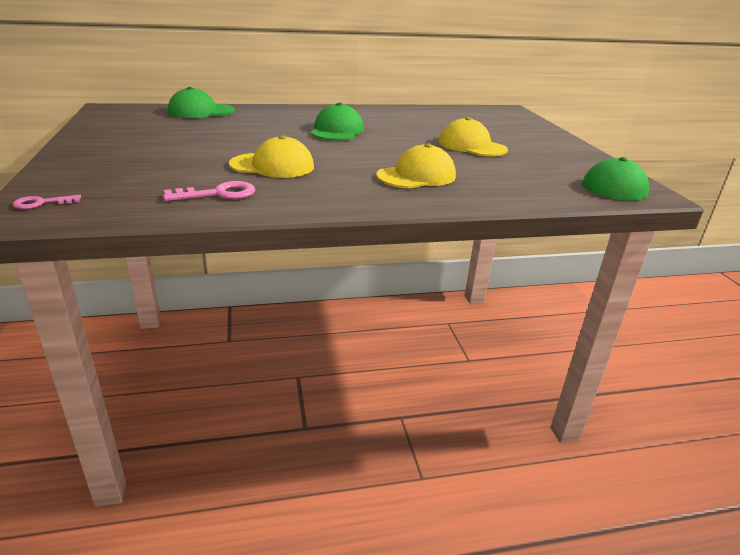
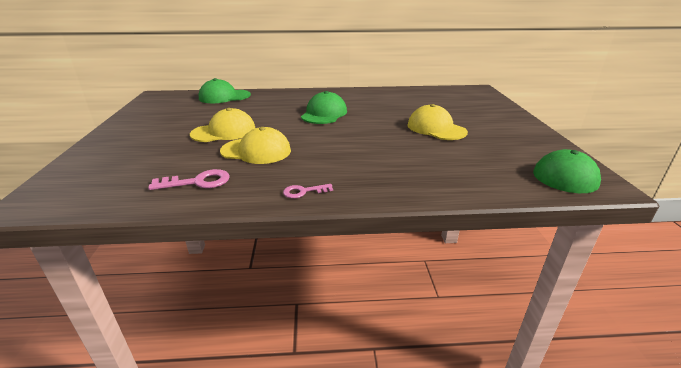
camera: 10 degrees right, 0 degrees up
(42, 203) = (52, 191): pink key -> pink key (304, 191)
(416, 176) = (377, 162): yellow cap -> yellow cap (224, 131)

